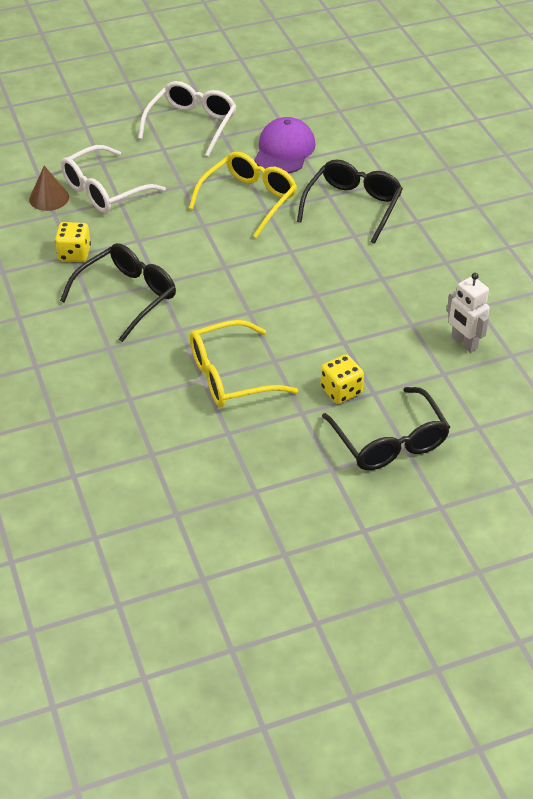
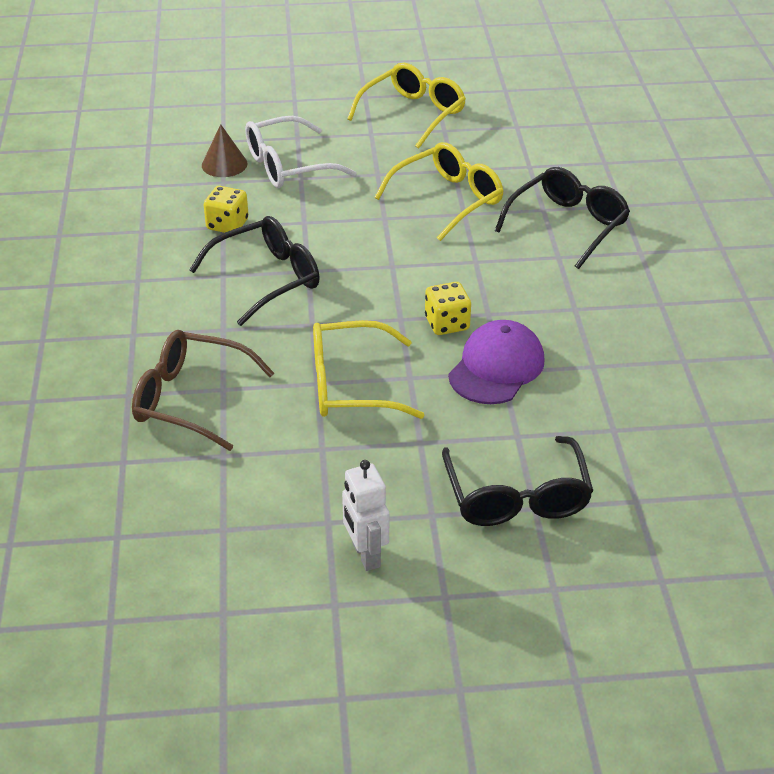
camera: 15 degrees right, 5 degrees down
(107, 412) = (191, 399): none -> brown glasses
(191, 125) = (413, 114): white glasses -> yellow glasses
(284, 150) = (509, 155): purple cap -> purple cap (496, 367)
(341, 391) = (478, 426): yellow dice -> yellow dice (447, 323)
(464, 343) = (652, 399): white robot -> white robot (365, 555)

